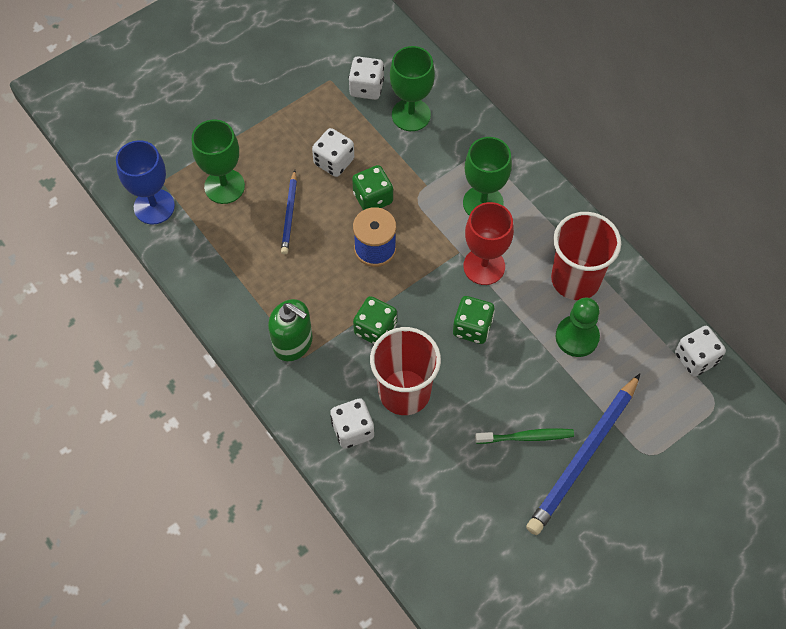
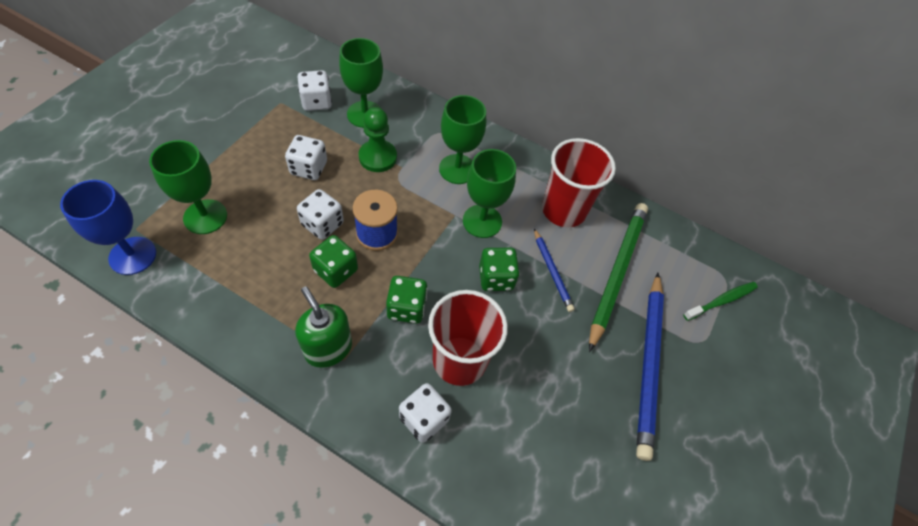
camera: 30 degrees left, 5 degrees down
(289, 214) = (281, 225): blue pencil -> blue pencil (552, 271)
(293, 343) = (328, 348): green soap dispenser -> green soap dispenser turned 135 degrees counterclockwise
(373, 198) = (357, 190): green dice -> green dice (336, 270)
(484, 266) = (482, 221): red goblet -> green goblet
(526, 437) = (591, 364): green toothbrush -> green toothbrush (721, 301)
(577, 337) = (589, 258): green pawn -> green pawn (377, 157)
(598, 361) = (616, 273): none -> green pencil
(695, 358) = (690, 246): white dice -> white dice (322, 224)

